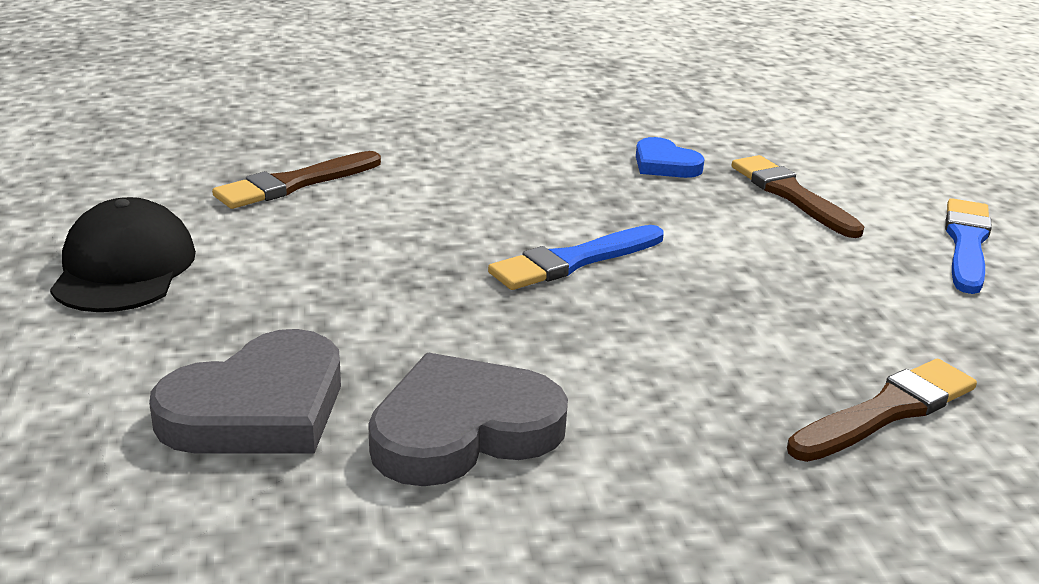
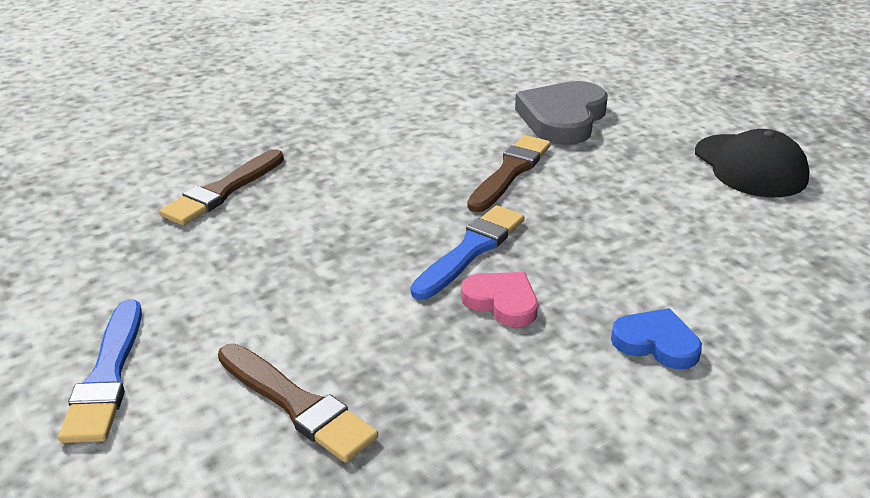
camera: 160 degrees right, 5 degrees up
(294, 184) = (768, 269): brown brush -> brown brush (510, 172)
(463, 430) = (456, 131): grey heart -> none
(576, 216) = (502, 302): none -> pink heart
(665, 164) = (459, 420): blue heart -> blue heart (656, 343)

